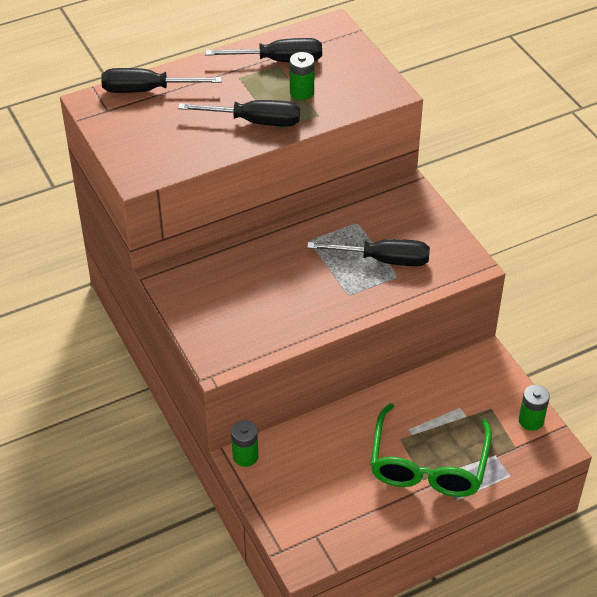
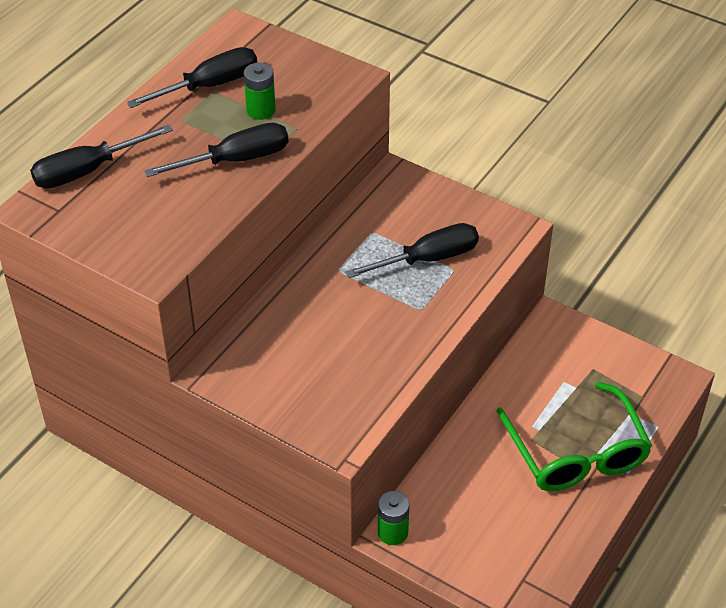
camera: 30 degrees left, 0 degrees up
(531, 420) = (637, 363): green battery -> none

